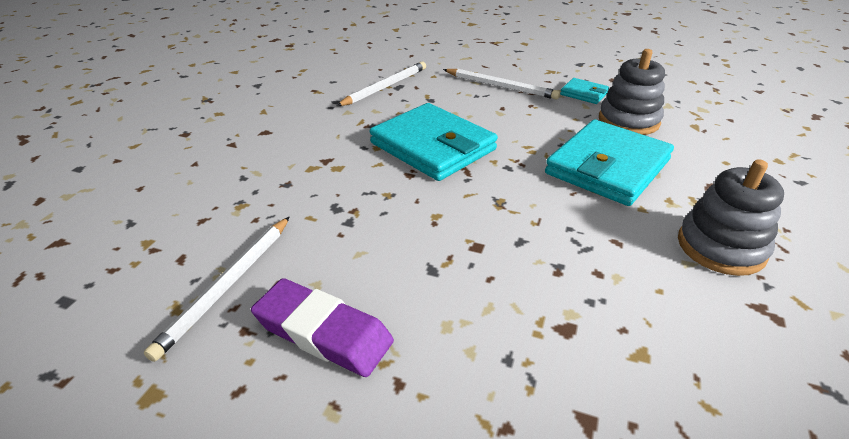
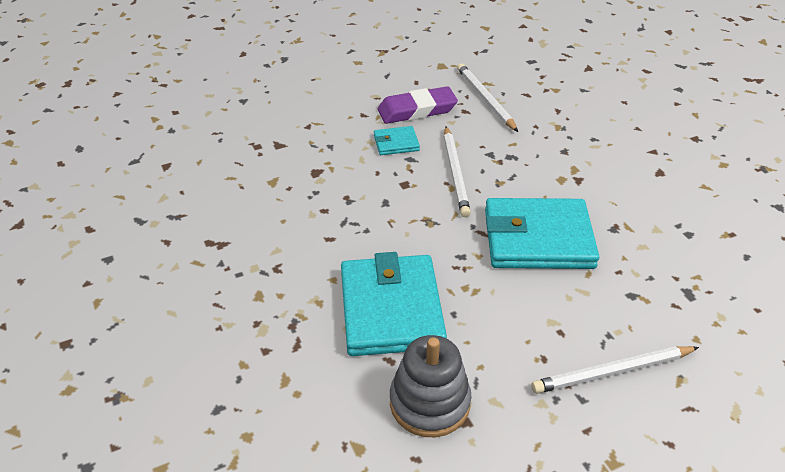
camera: 135 degrees right, 5 degrees up
(385, 87) = (696, 283): white pencil -> white pencil (455, 173)
(584, 93) = (521, 429): turquoise wallet -> turquoise wallet (396, 143)
(721, 247) = (261, 276): grey stacking toy -> none

